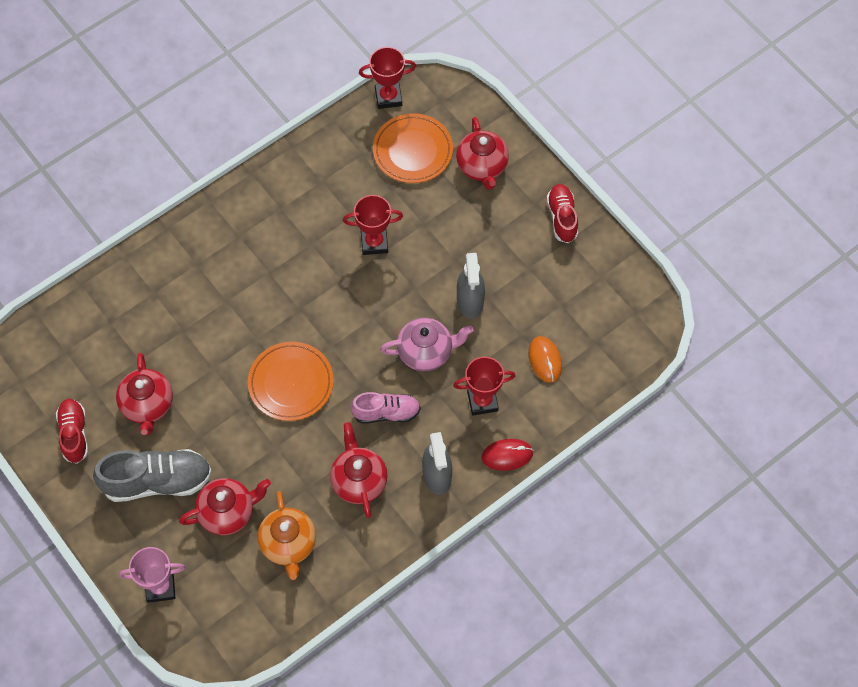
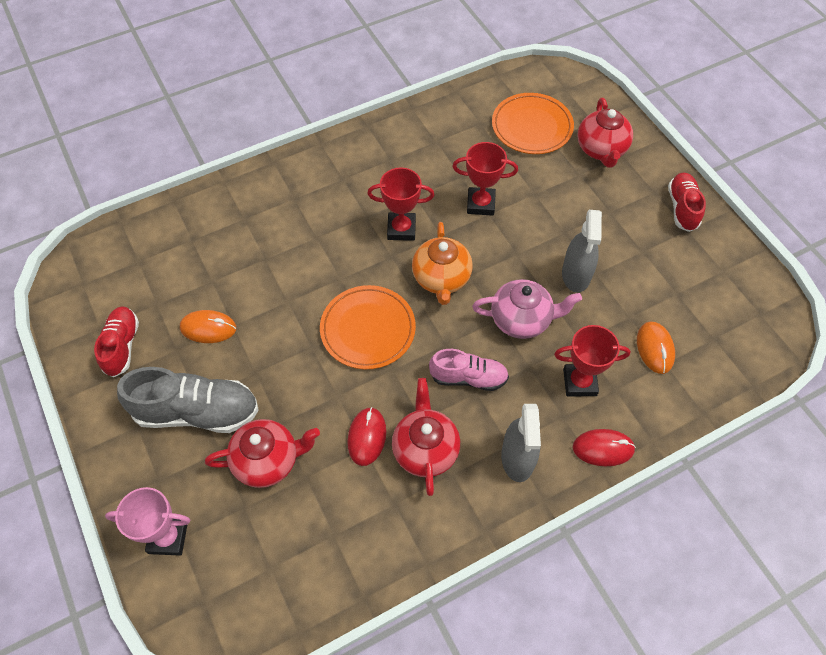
camera: 10 degrees right, 5 degrees down
(147, 405) = (208, 328): red teapot -> orange mouse
(288, 544) = (330, 511): orange teapot -> orange teapot (441, 279)
(307, 478) = (367, 437): none -> red mouse
(388, 97) = (513, 78): red trophy -> red trophy (401, 229)

